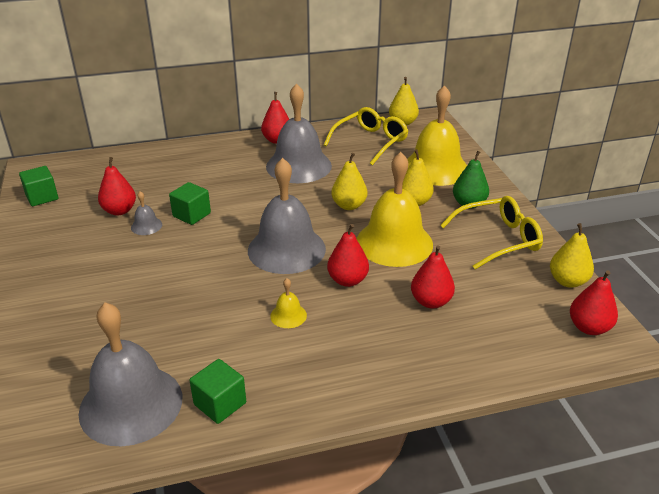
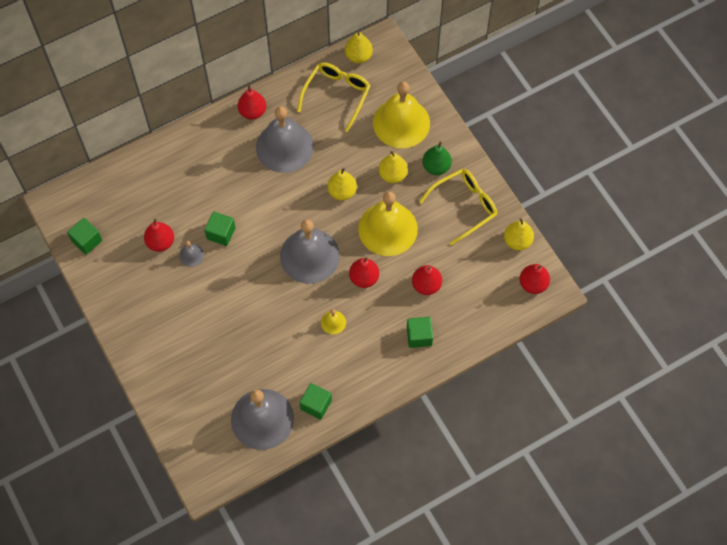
camera: 15 degrees left, 30 degrees up
(406, 353) = (419, 336): none -> green cube

